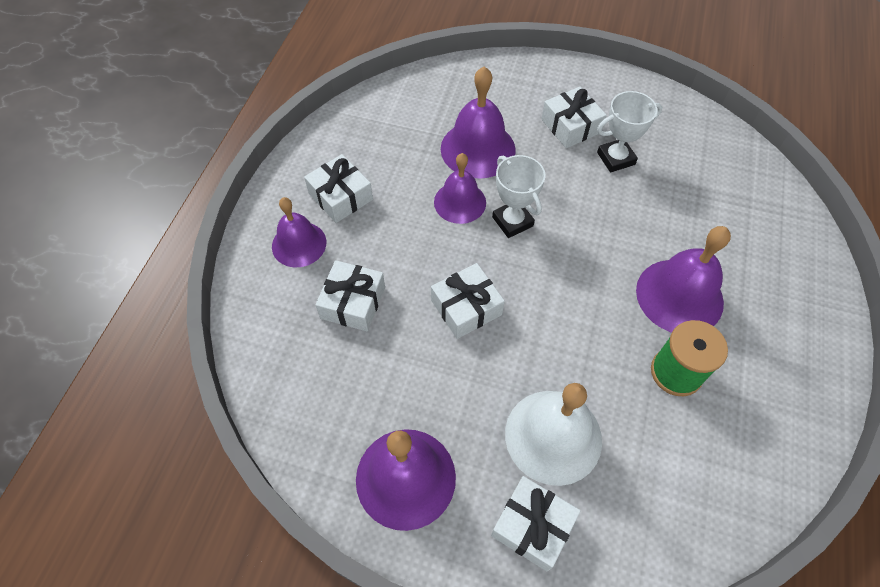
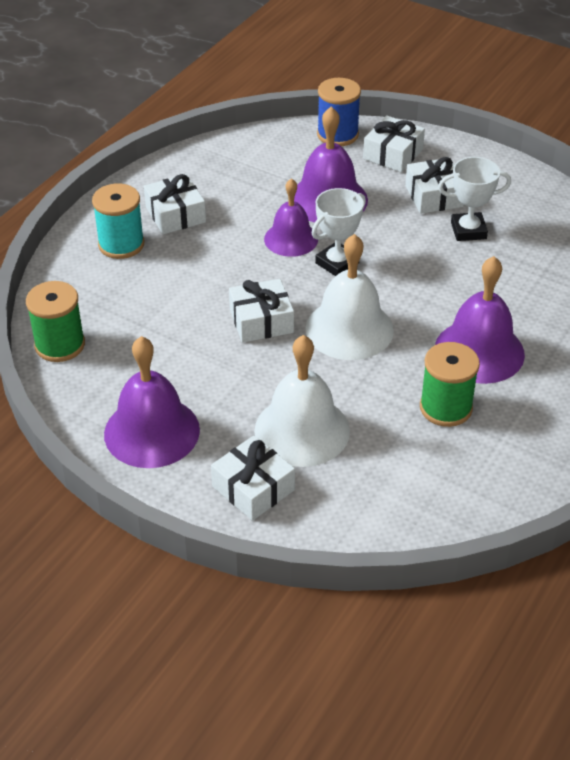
camera: 15 degrees right, 15 degrees down
(275, 386) = (60, 345): none -> green spool
(299, 244) = (121, 244): purple bell -> turquoise spool
(353, 302) = (154, 297): white gift -> white gift (393, 154)
(460, 75) = (337, 135): none -> blue spool
(512, 221) = (337, 263): white trophy -> white trophy turned 60 degrees clockwise
(552, 297) = (349, 329): none -> white bell

